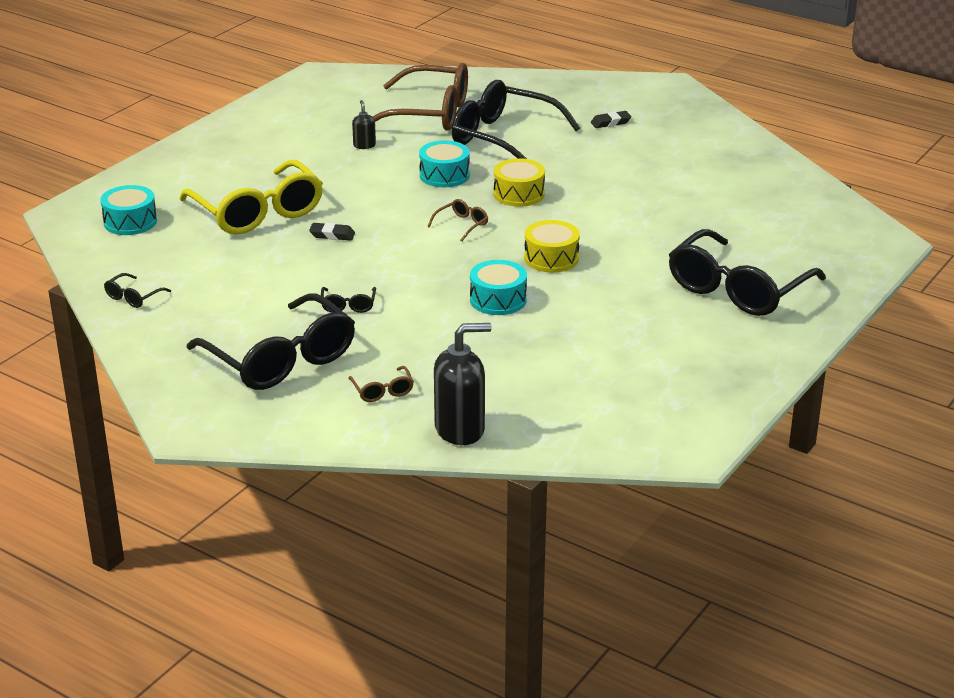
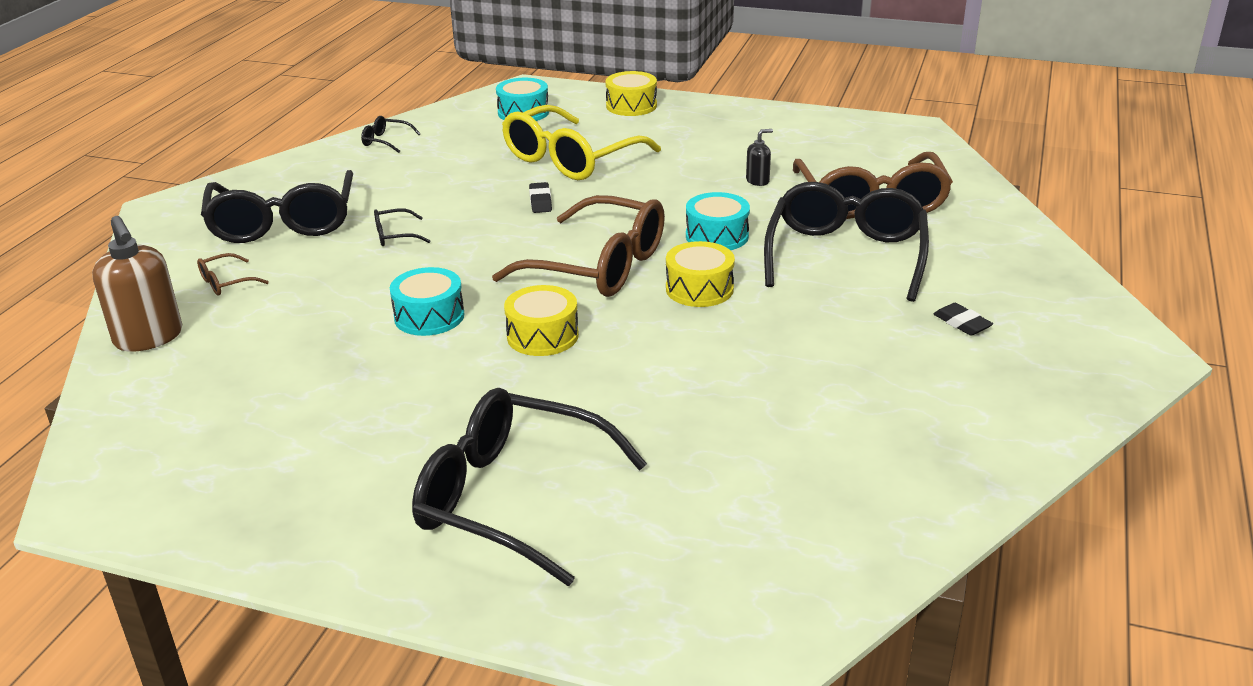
camera: 75 degrees right, 0 degrees up
(165, 171) = (631, 106): none -> yellow drum
(281, 359) = (283, 223): black glasses -> black glasses turned 45 degrees counterclockwise
(460, 429) = (149, 338): black soap dispenser -> brown soap dispenser
(462, 225) = (599, 266): brown glasses -> brown glasses, size x2.48

